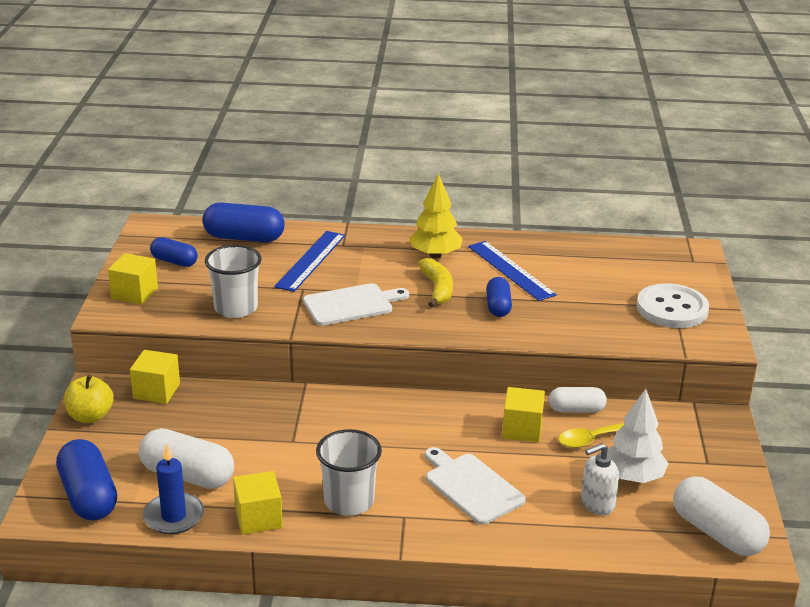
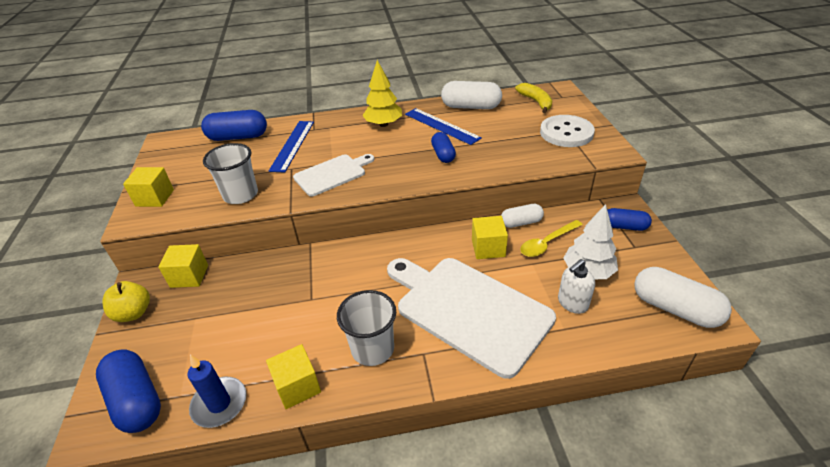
camera: 10 degrees left, 10 degrees up
(174, 261) = (185, 165): blue capsule -> blue capsule (624, 226)
(187, 475) = (226, 355): white capsule -> white capsule (471, 107)
(437, 289) = (393, 149): yellow banana -> yellow banana (536, 102)
(471, 486) = (469, 310): white cutting board -> white cutting board, size x1.79

